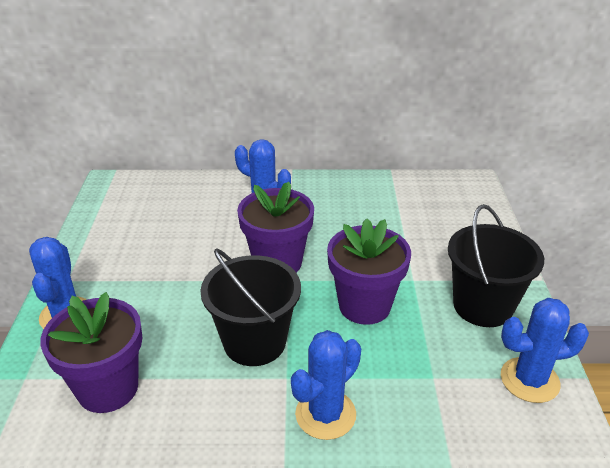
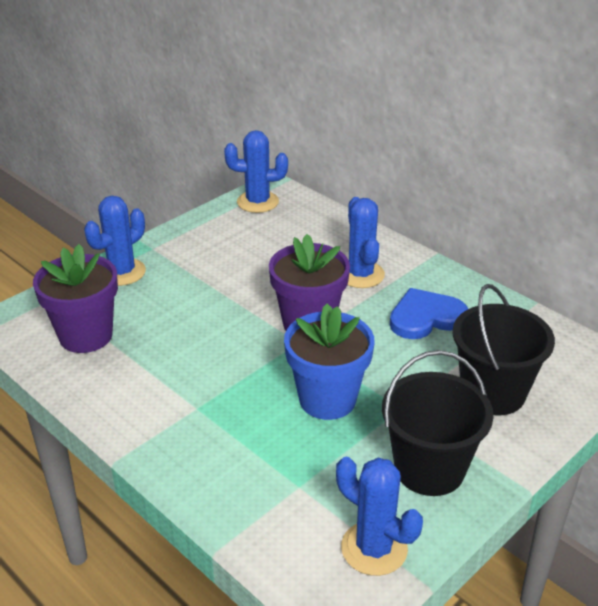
camera: 45 degrees right, 0 degrees up
(254, 342) = (210, 369): black bucket -> black bucket (493, 393)
(325, 414) = (186, 450): blue cactus -> blue cactus (257, 202)
(344, 214) = (426, 317): none -> blue heart
(364, 306) = (327, 399): purple flower pot -> blue flower pot

